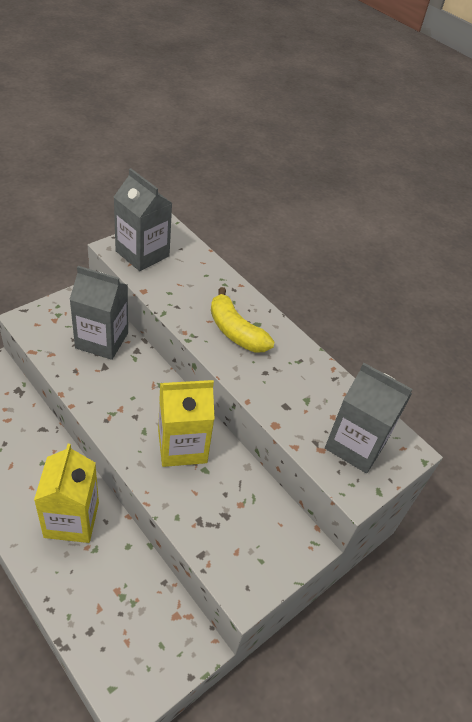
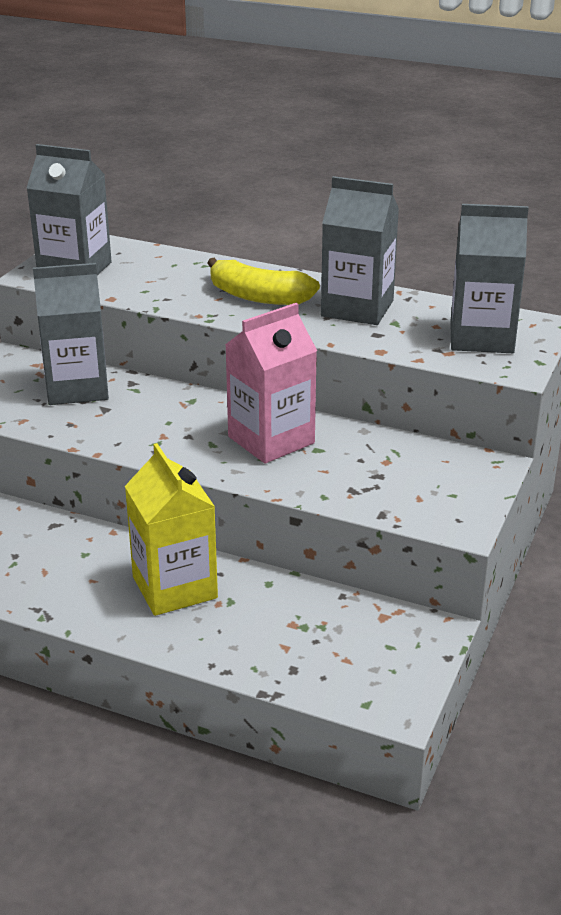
camera: 20 degrees left, 15 degrees down
(182, 446) = (271, 440): yellow carton -> pink carton
(292, 373) = (357, 308): none -> grey carton

